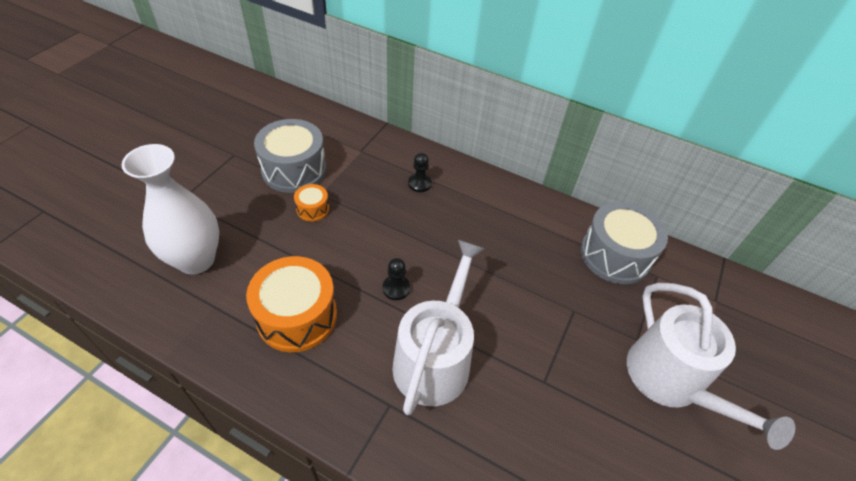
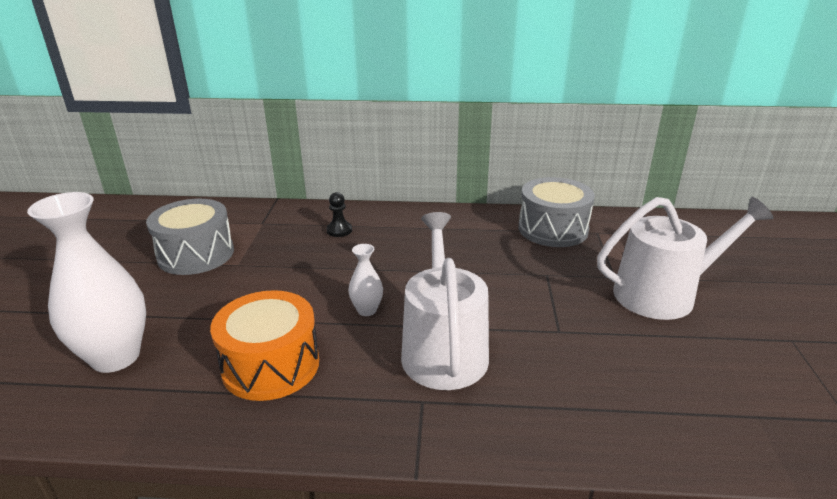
camera: 20 degrees left, 20 degrees down
(313, 209) = (236, 277): orange drum -> none
(396, 288) = (367, 310): black pawn -> white vase
(671, 381) = (663, 294): white watering can -> white watering can turned 60 degrees counterclockwise

